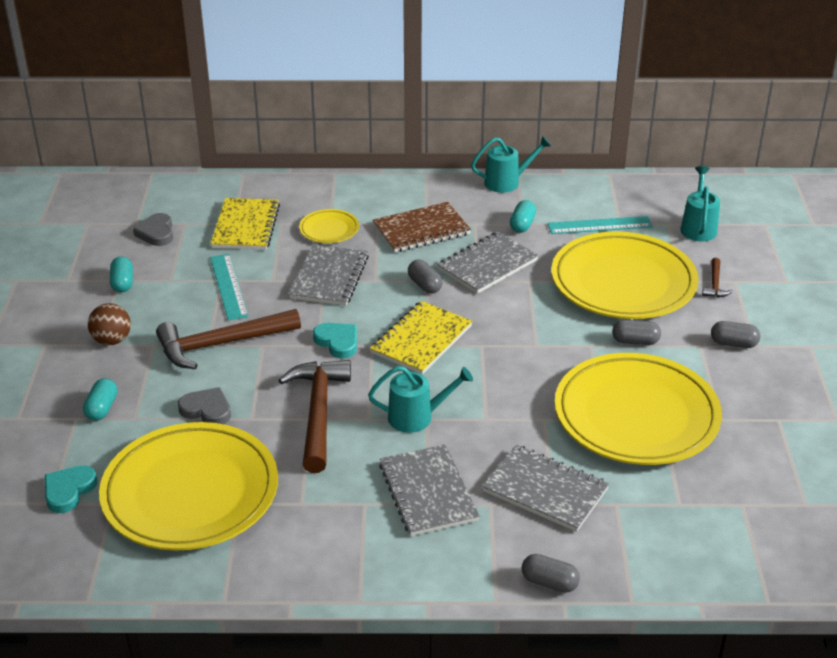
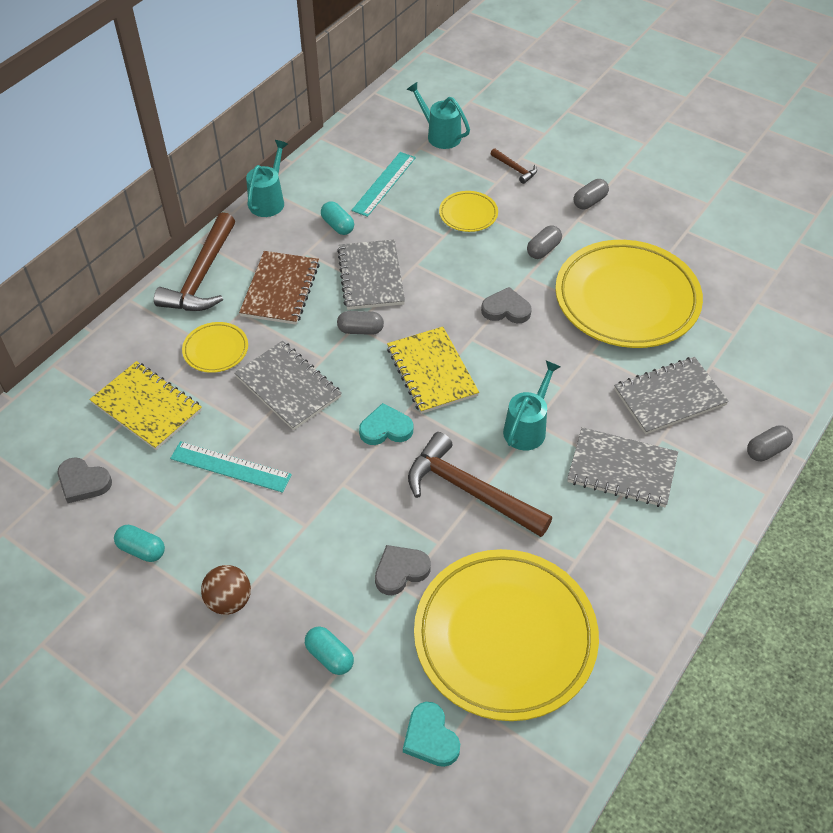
camera: 55 degrees left, 15 degrees up
(221, 344) = (314, 514): brown hammer -> brown hammer (202, 276)
(537, 350) = (506, 309): none -> grey heart
(623, 282) = (468, 214): yellow plate -> yellow plate, size x0.44

